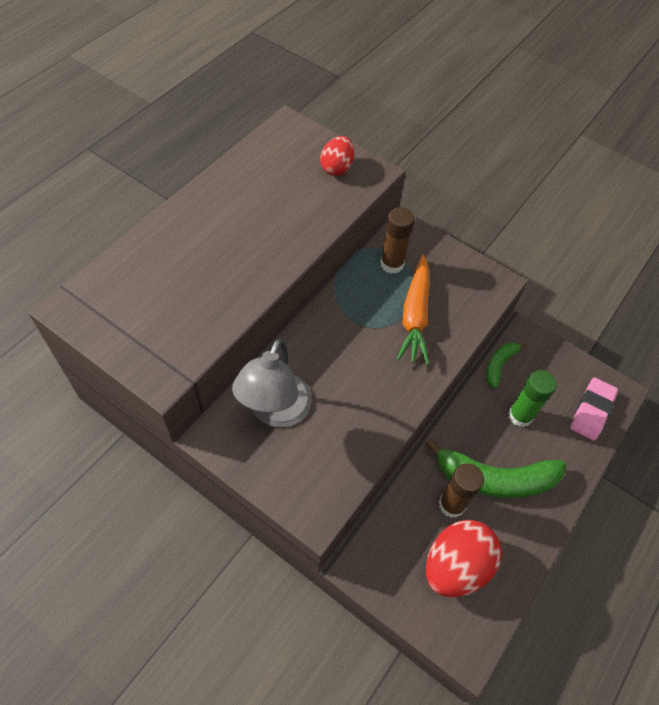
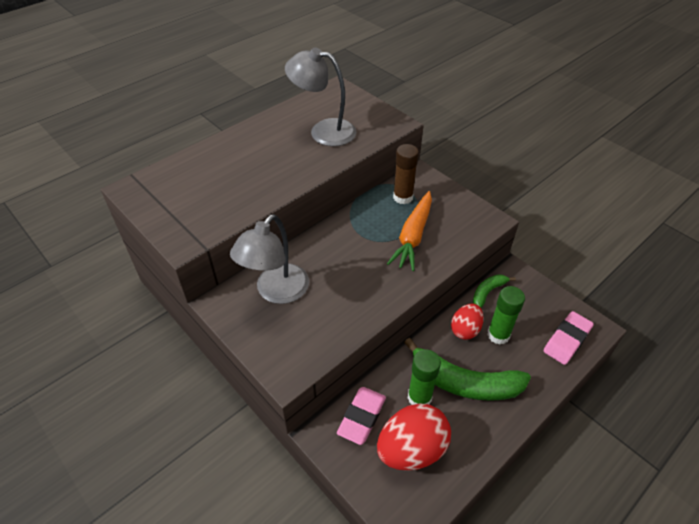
camera: 15 degrees right, 10 degrees down
(289, 194) = (323, 131): none -> grey lamp
(337, 168) = (367, 118): red egg -> red egg (465, 330)
(395, 539) = (361, 417): none -> pink eraser
(451, 504) = (419, 397): brown glue stick -> green glue stick

